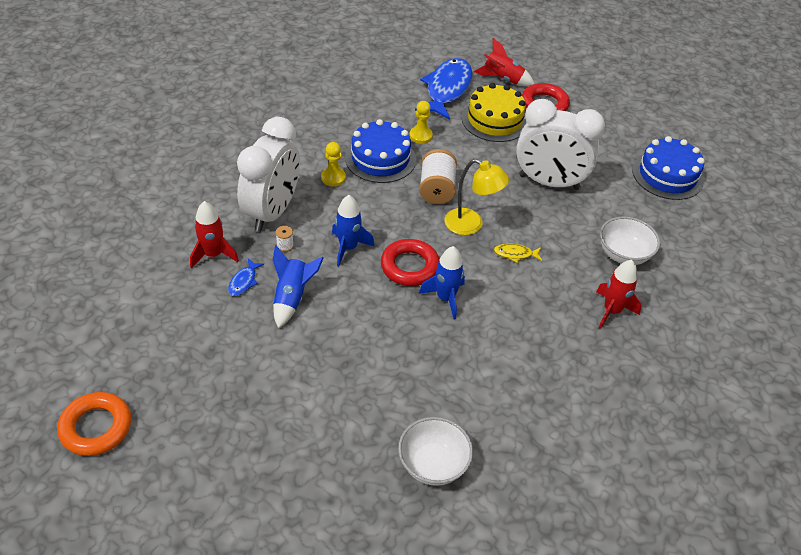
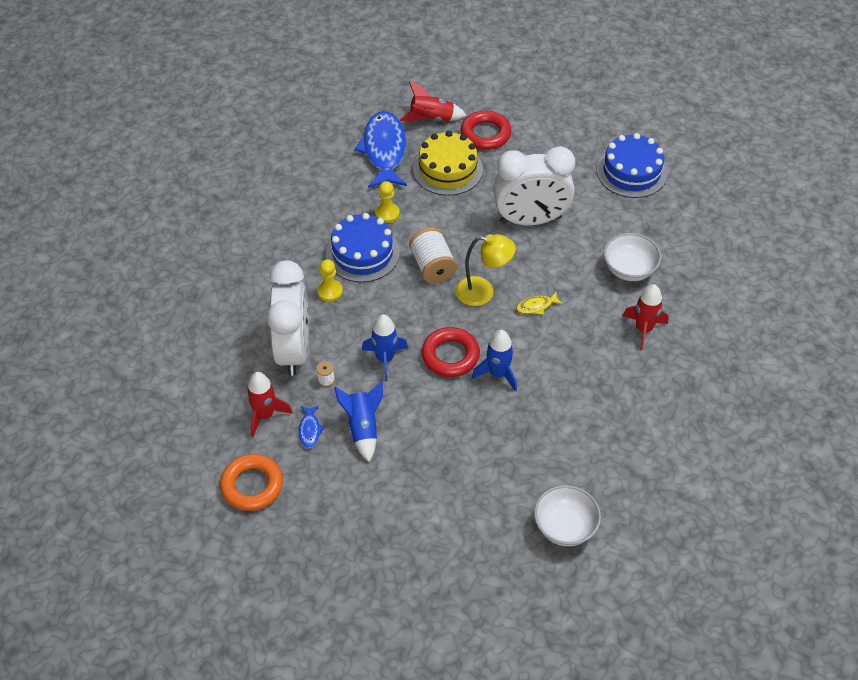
camera: 20 degrees left, 5 degrees up
(96, 427) = (265, 617): orange ring -> orange ring (252, 485)

